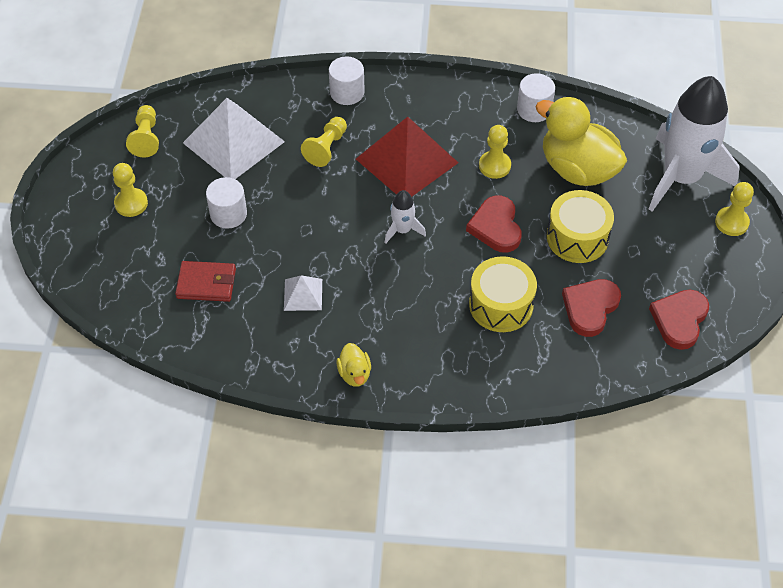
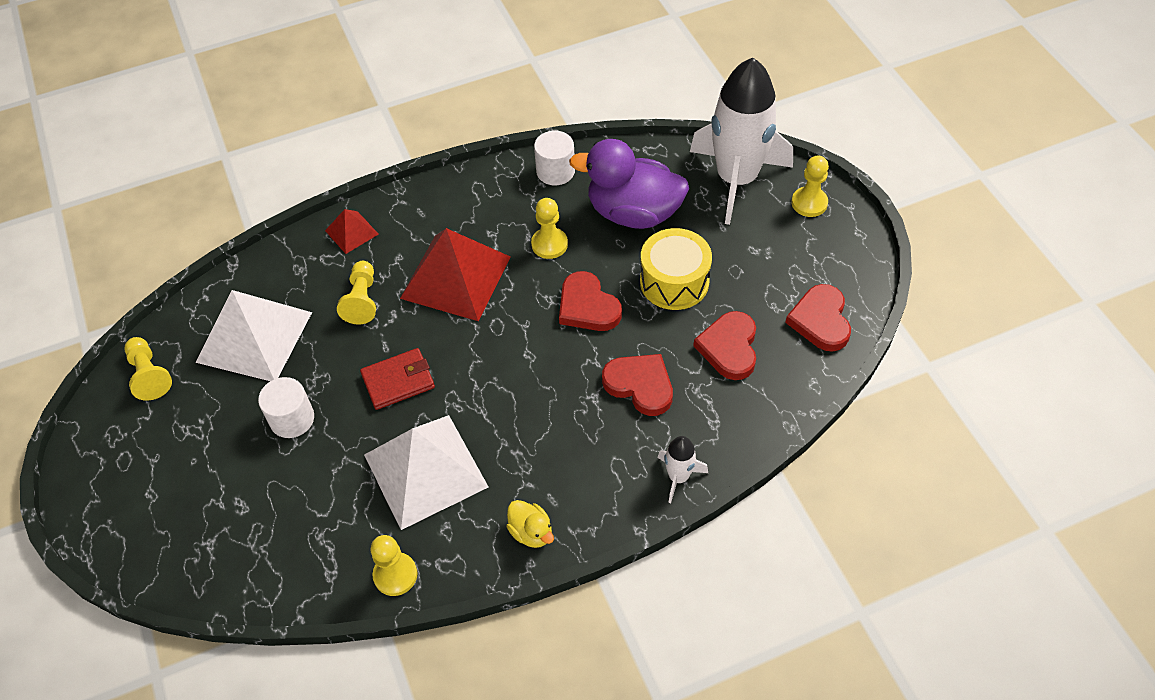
camera: 25 degrees left, 0 degrees up
(131, 203) = (171, 457): yellow pawn -> yellow pawn (395, 575)
(206, 283) = (309, 509): red wallet -> red wallet (398, 381)
(303, 294) = (425, 471): white pyramid -> white pyramid, size x2.09
(347, 92) = (351, 232): white cylinder -> red pyramid
(402, 230) = (493, 352): white rocket -> white rocket (678, 477)
(501, 305) = (640, 385): yellow drum -> red heart
(577, 169) = (633, 213): yellow duck -> purple duck

